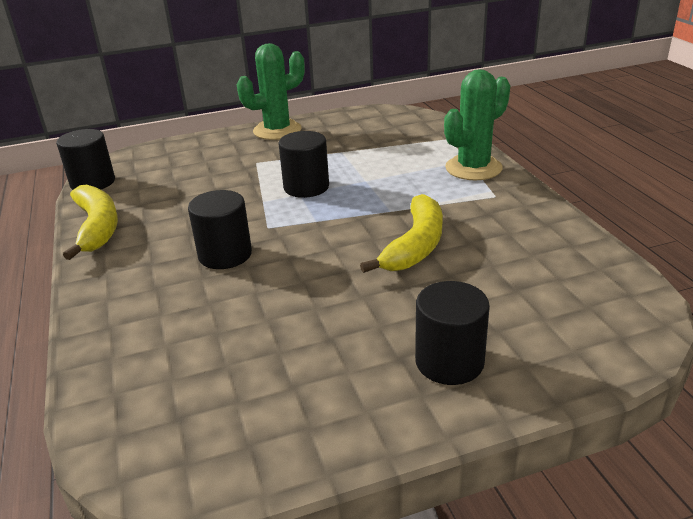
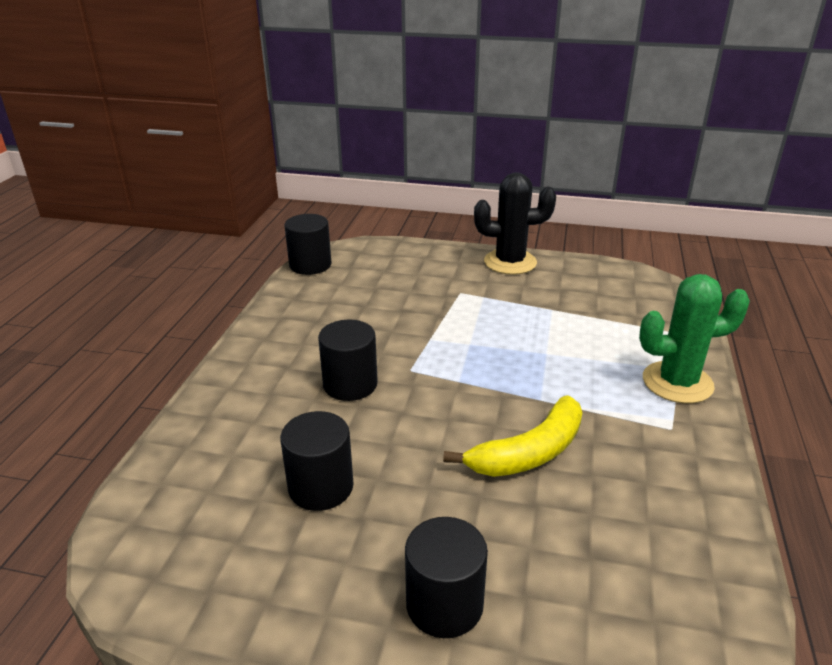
camera: 30 degrees right, 0 degrees up
(97, 227) = (277, 313): yellow banana -> none
(277, 130) = (510, 262): green cactus -> black cactus
(306, 187) = (482, 339): black cylinder -> black cylinder (321, 487)

